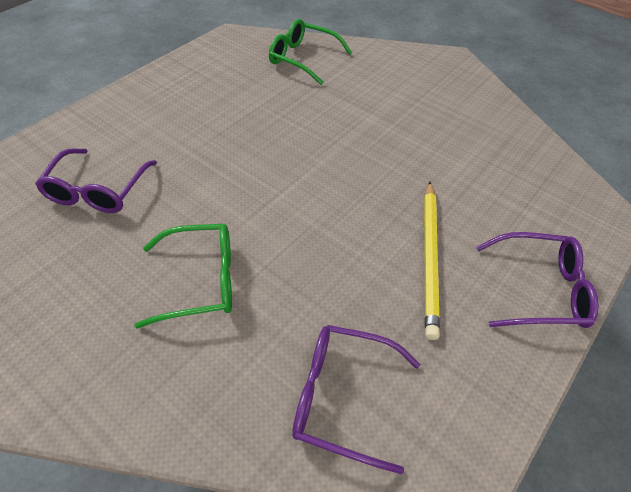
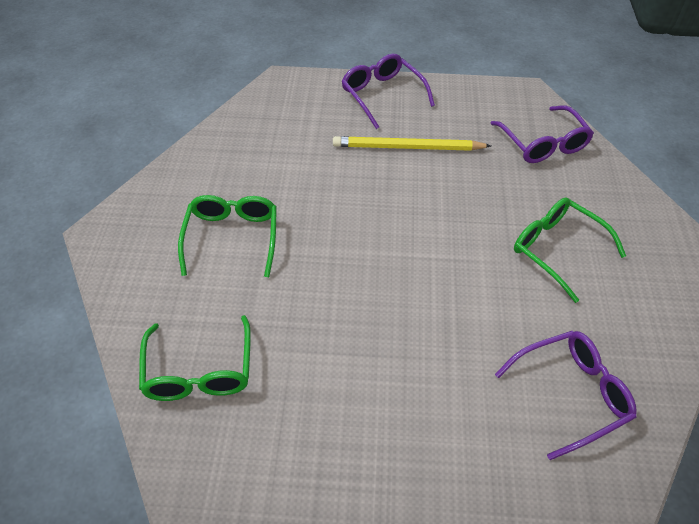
camera: 125 degrees left, 0 degrees up
(399, 105) = (232, 237): none -> green glasses
(430, 258) = (407, 147): yellow pencil -> yellow pencil turned 150 degrees counterclockwise

